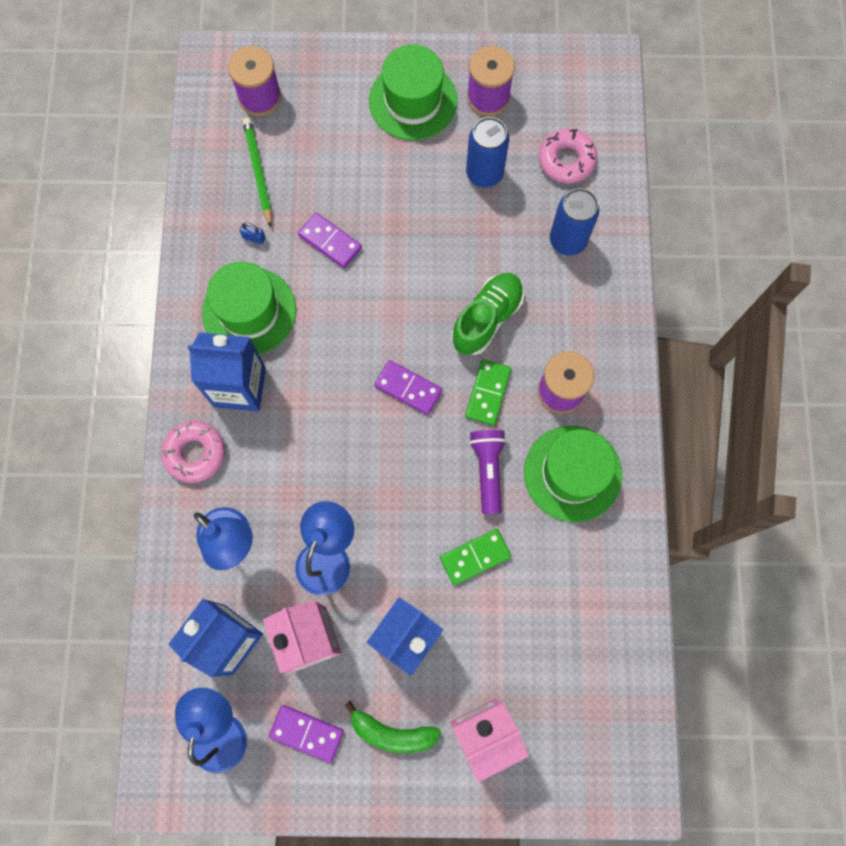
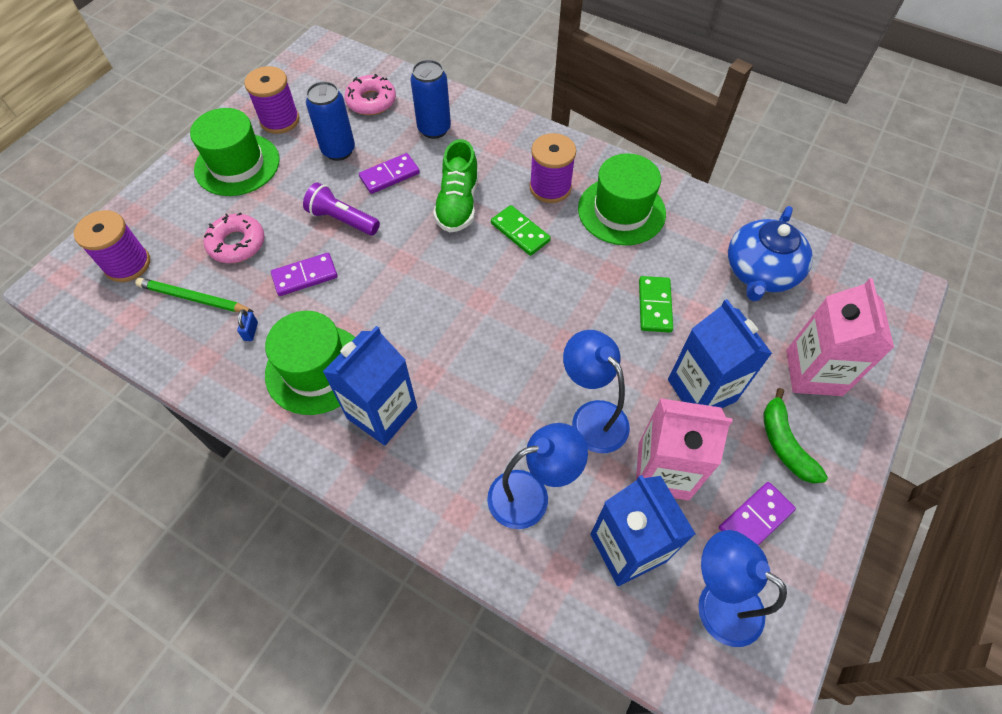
camera: 60 degrees left, 15 degrees down
(195, 453) = (419, 485): pink donut -> pink donut (237, 244)
(254, 237) = (251, 331): blue padlock -> blue padlock turned 45 degrees counterclockwise
(392, 732) = (784, 444): green banana -> green banana turned 120 degrees clockwise
(408, 388) = (478, 283): purple domino -> purple domino (389, 175)
(487, 319) = (458, 204): green shoe -> green shoe turned 150 degrees counterclockwise
(488, 470) = (585, 262): purple flashlight -> purple flashlight (342, 220)
(576, 640) = (760, 272): none -> blue teapot

